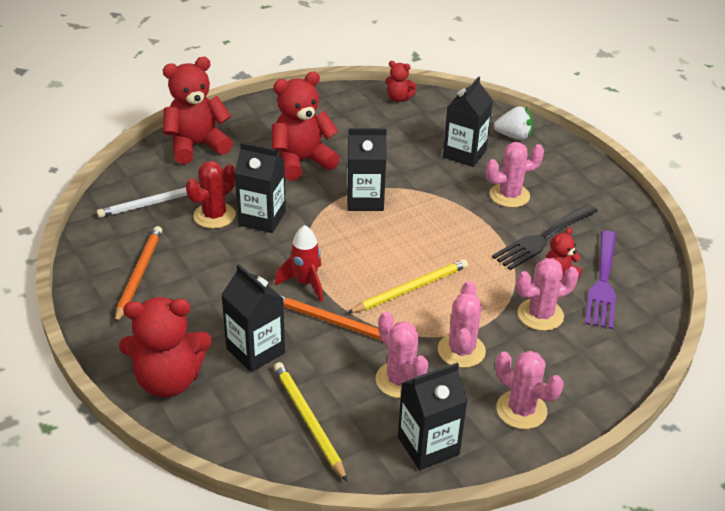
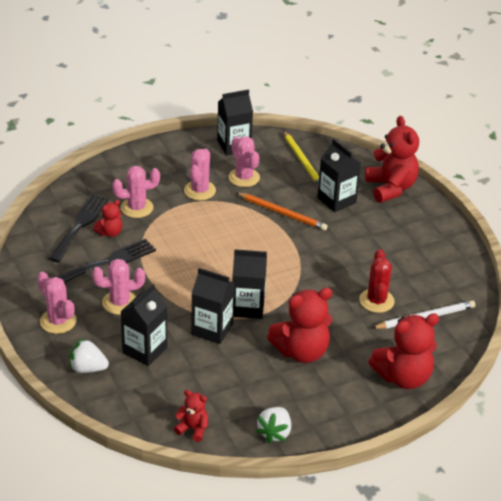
camera: 175 degrees left, 0 degrees up
(139, 274) = (427, 256): orange pencil -> none
(169, 380) = (390, 188): red teddy bear -> red teddy bear turned 75 degrees clockwise
(214, 216) = (376, 301): red cactus -> red cactus turned 45 degrees counterclockwise
(262, 218) = (336, 295): black carton -> black carton (212, 329)
(305, 283) = (302, 241): red rocket -> none
(324, 99) = (274, 433): none -> white strawberry
(411, 289) = (224, 231): yellow pencil -> none
(521, 410) = (173, 157): pink cactus -> pink cactus (58, 321)
(603, 283) = (80, 225): purple fork -> black fork

